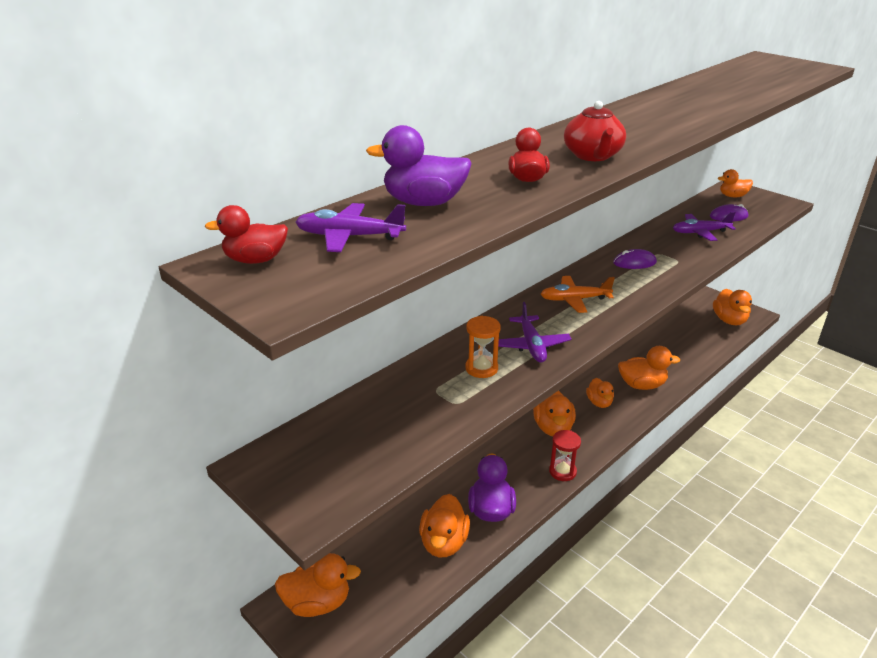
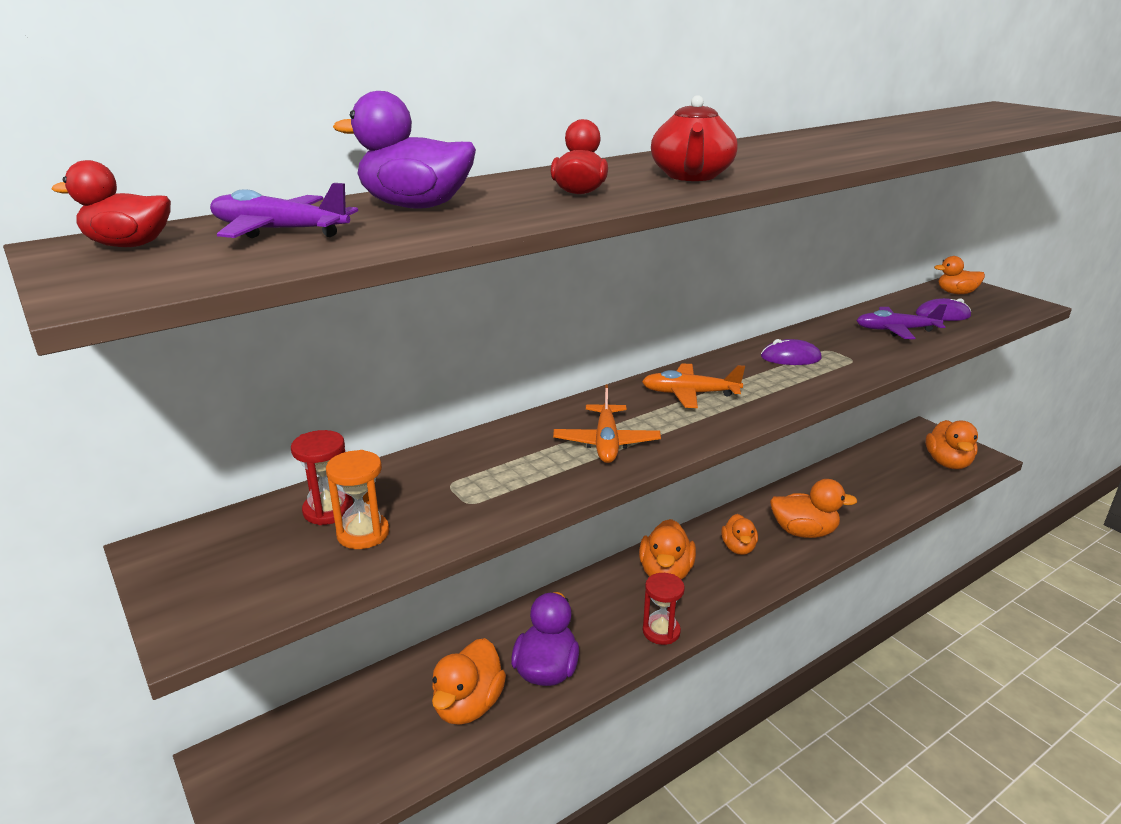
camera: 10 degrees right, 5 degrees down
(317, 603) = (272, 762): orange duck -> none
(358, 420) = (328, 510): none -> red hourglass
(481, 368) = (525, 464): orange hourglass -> orange hourglass (363, 534)
(532, 346) = (606, 443): purple plane -> orange plane

